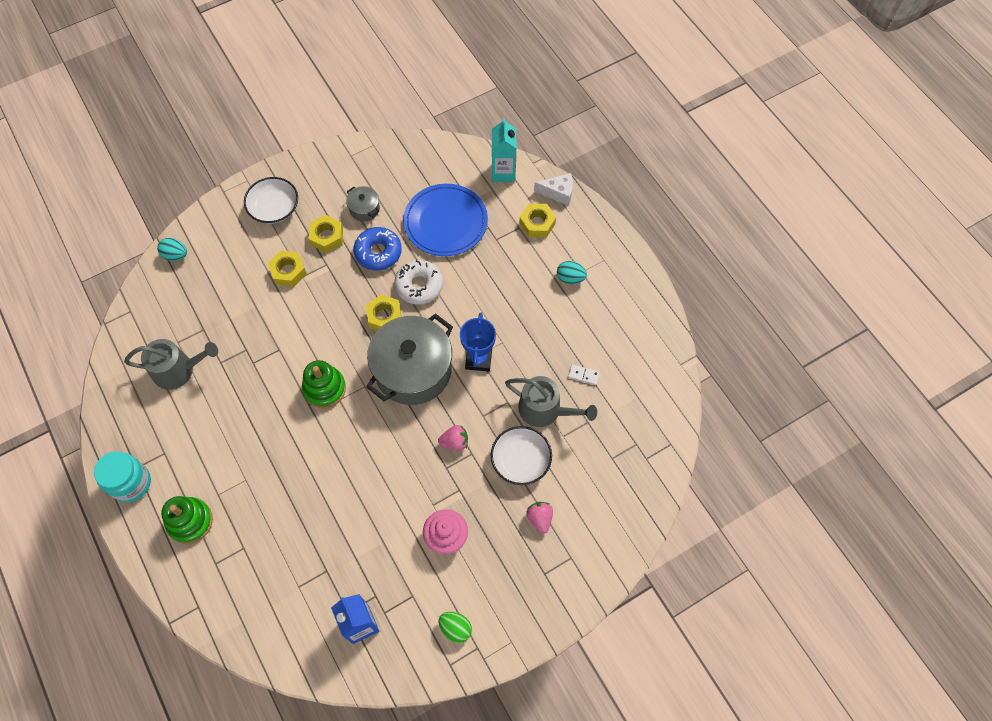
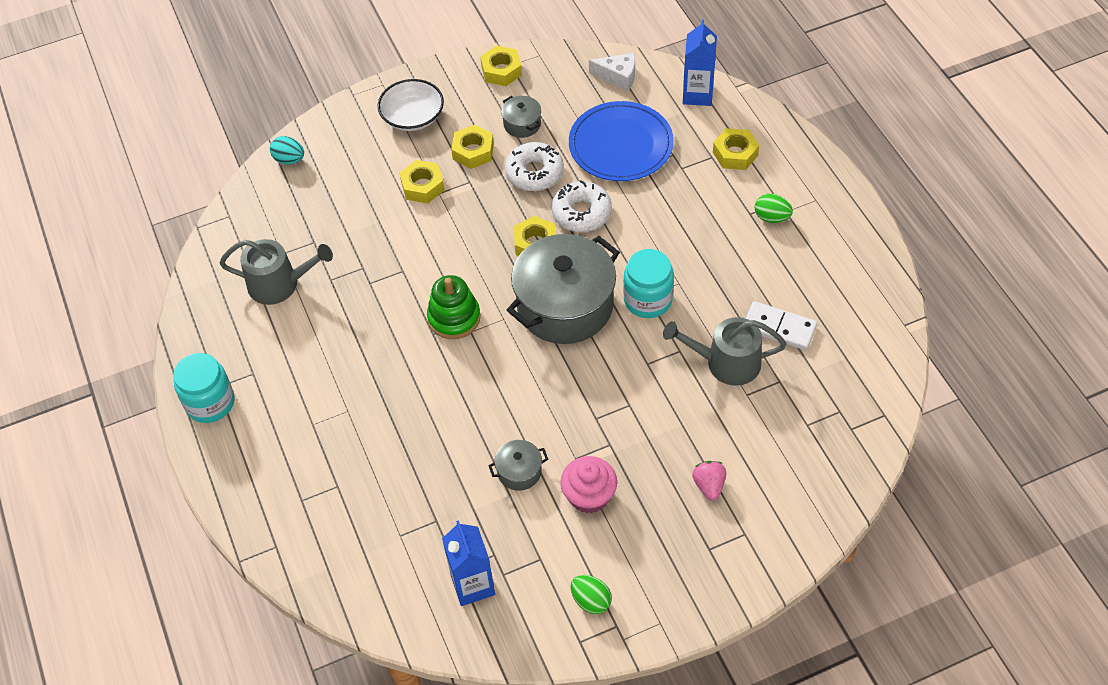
camera: 10 degrees right, 10 degrees down
(190, 521) = (276, 451): green stacking toy -> none
(343, 161) = (501, 71): none -> yellow nut
(378, 252) = (534, 173): blue donut -> white donut
(389, 521) = (519, 471): none -> grey pot
(455, 442) = (609, 390): pink strawberry -> none
(478, 359) = (648, 300): blue trophy -> turquoise jar
(503, 172) = (697, 94): turquoise carton -> blue carton
(520, 460) = (690, 417): white bowl -> none
(545, 410) = (726, 363): grey watering can -> grey watering can turned 150 degrees clockwise
(558, 192) = (764, 121): white cheese -> white cheese (618, 76)
(570, 278) = (771, 217): turquoise egg -> green egg
(583, 375) = (779, 328): white domino -> white domino, size x1.83

